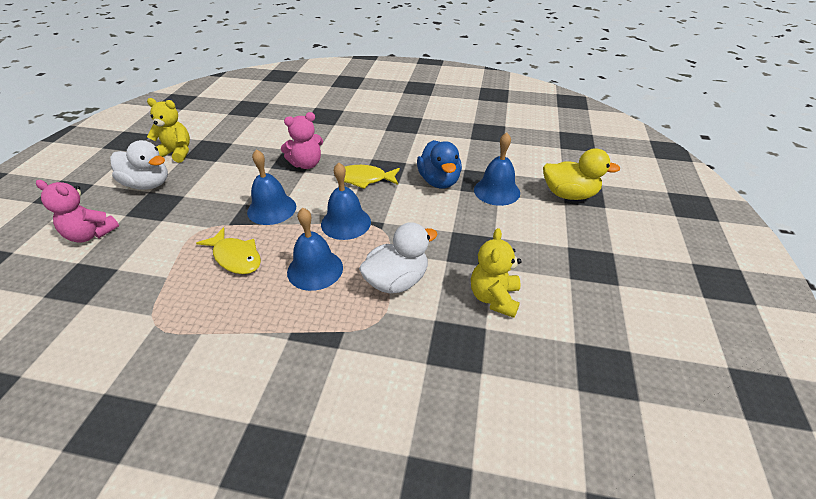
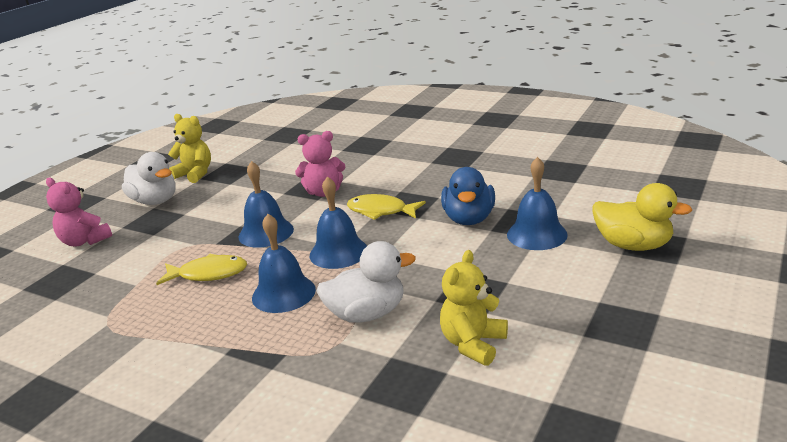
camera: 20 degrees right, 15 degrees down
(235, 257) = (208, 274): yellow fish -> yellow fish turned 60 degrees counterclockwise

